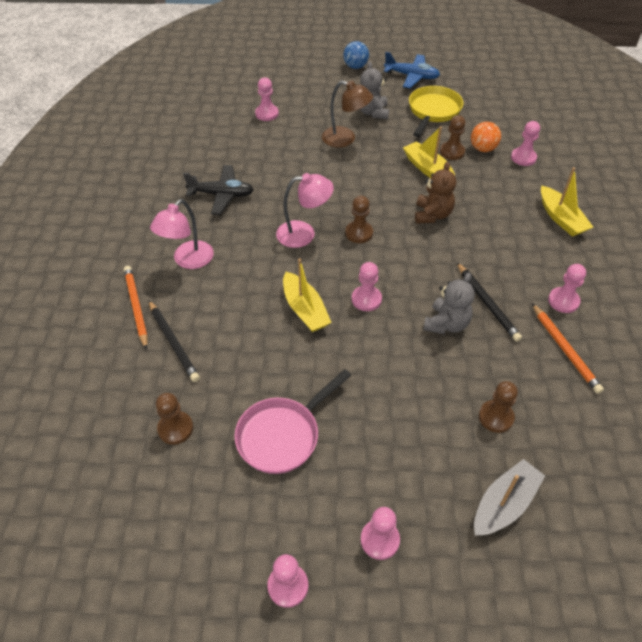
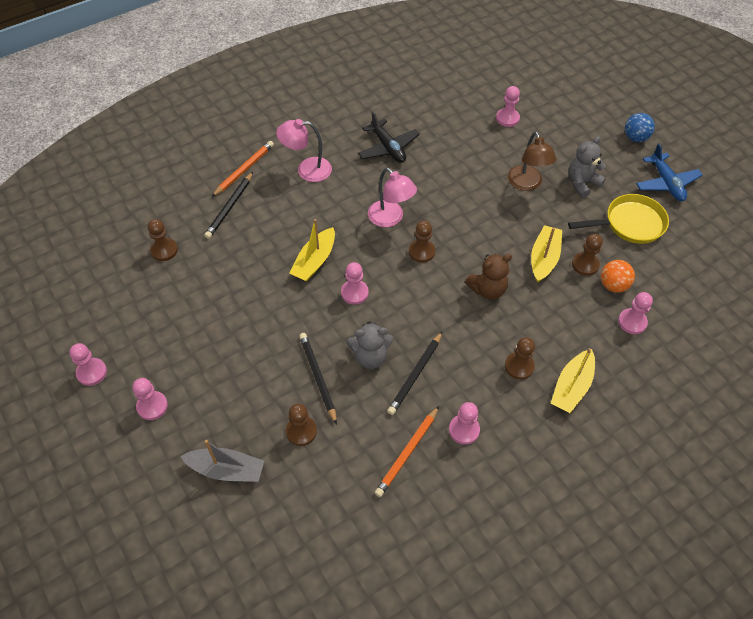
camera: 55 degrees right, 5 degrees up
(282, 435) = (197, 309): pink pan -> none
(442, 373) = (318, 377): none -> black pencil
(522, 236) = (519, 366): none -> brown pawn

